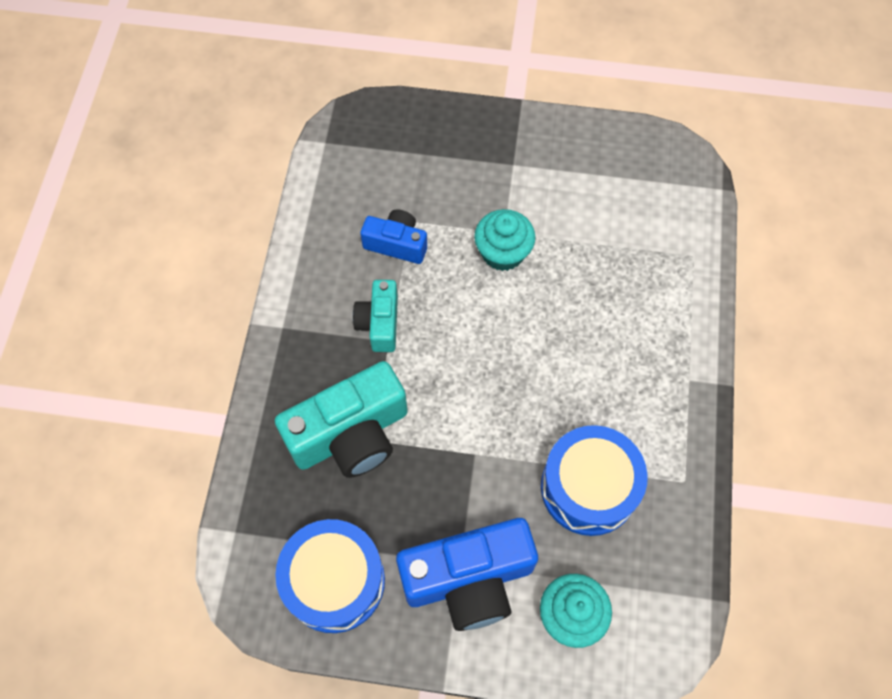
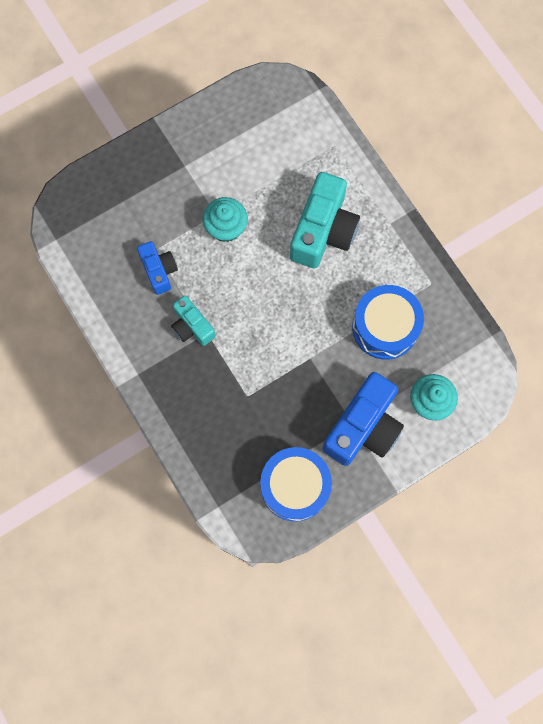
camera: 40 degrees left, 10 degrees up
(351, 434) = (233, 403): turquoise camera -> turquoise camera (323, 231)
(396, 244) = (159, 270): blue camera -> blue camera turned 90 degrees clockwise

